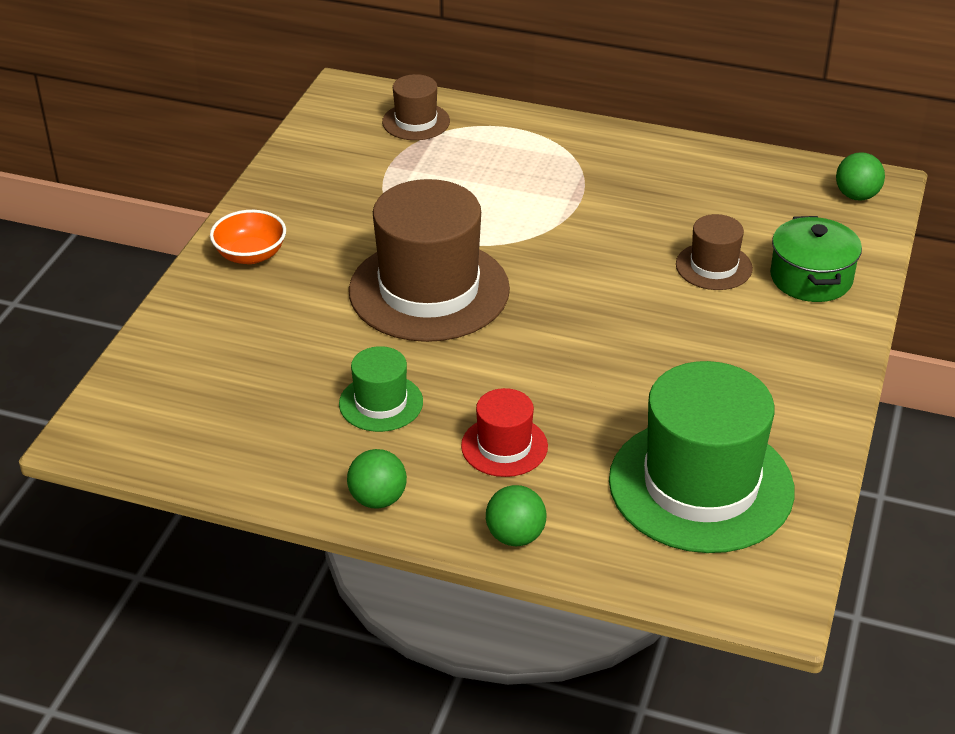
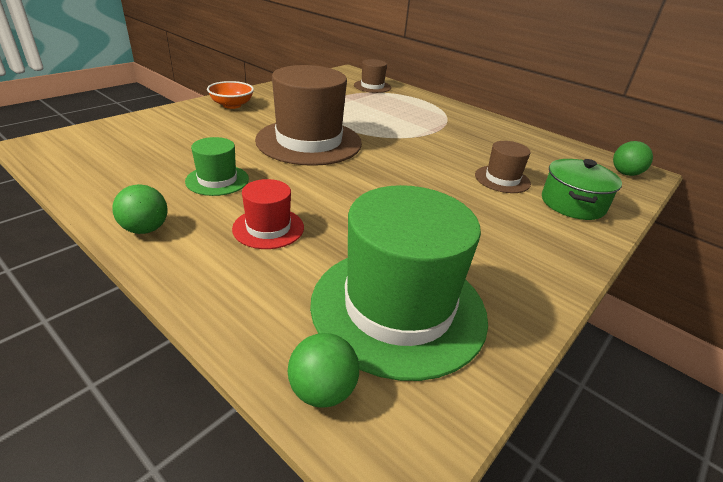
camera: 20 degrees right, 5 degrees down
(515, 536) = (210, 290): green ball -> green ball (322, 391)

